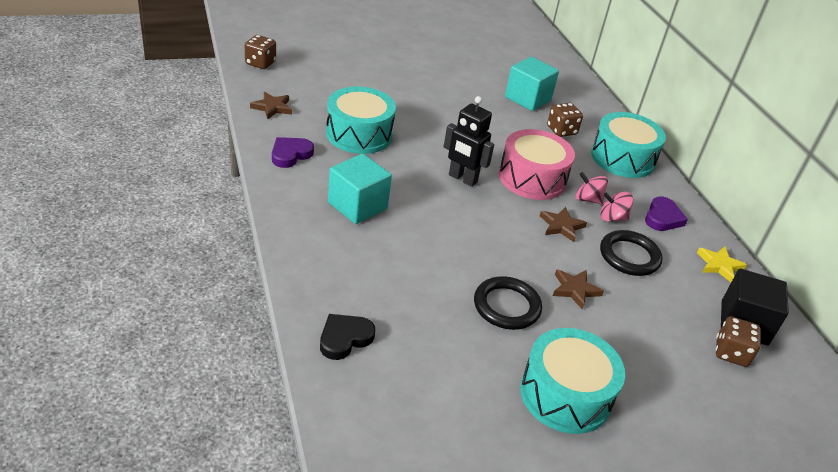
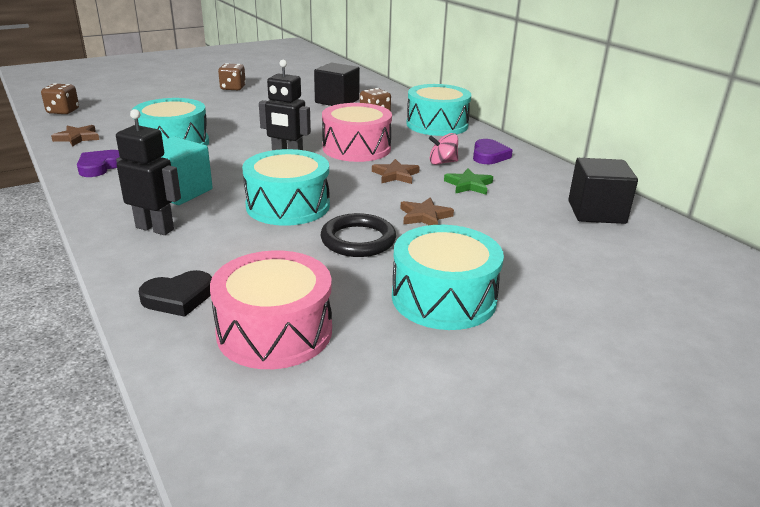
camera: 10 degrees left, 10 degrees down
(333, 250) = (155, 228): none -> black robot
(344, 338) = (178, 298): black heart -> black heart turned 150 degrees counterclockwise
(417, 395) = (274, 331): none -> pink drum
(452, 246) = (288, 206): none -> turquoise drum
(528, 99) = (337, 101): turquoise cube -> black cube
(587, 199) = (414, 154): pink spinning top -> none
(629, 256) = (468, 185): black ring -> green star
(719, 265) = (554, 178): yellow star -> none
(731, 353) = (595, 235): brown dice -> brown dice (233, 88)

